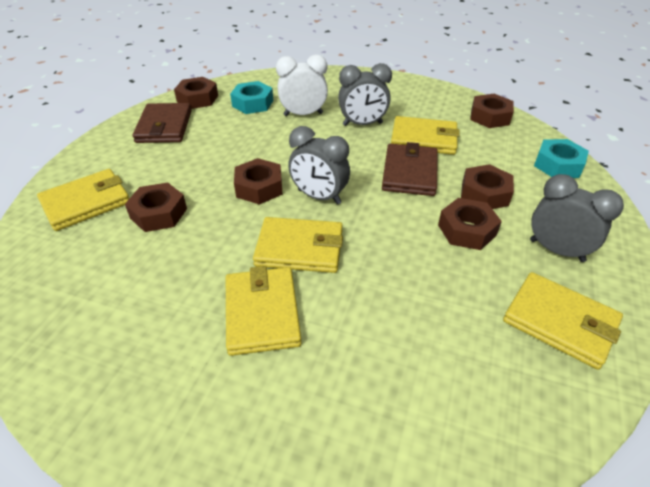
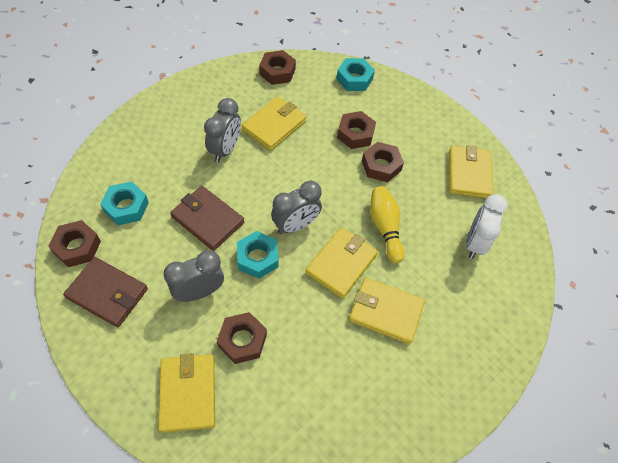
camera: 65 degrees left, 15 degrees up
(259, 187) = (257, 258): brown nut -> turquoise nut
(303, 114) = (177, 179): white clock -> white clock (474, 243)
(382, 266) = (385, 228): none -> yellow bowling pin
(410, 173) = (306, 158): brown wallet -> brown wallet (207, 219)
(556, 250) = (422, 137): grey clock -> grey clock (199, 292)
(560, 322) = (469, 174): yellow wallet -> yellow wallet turned 60 degrees counterclockwise

